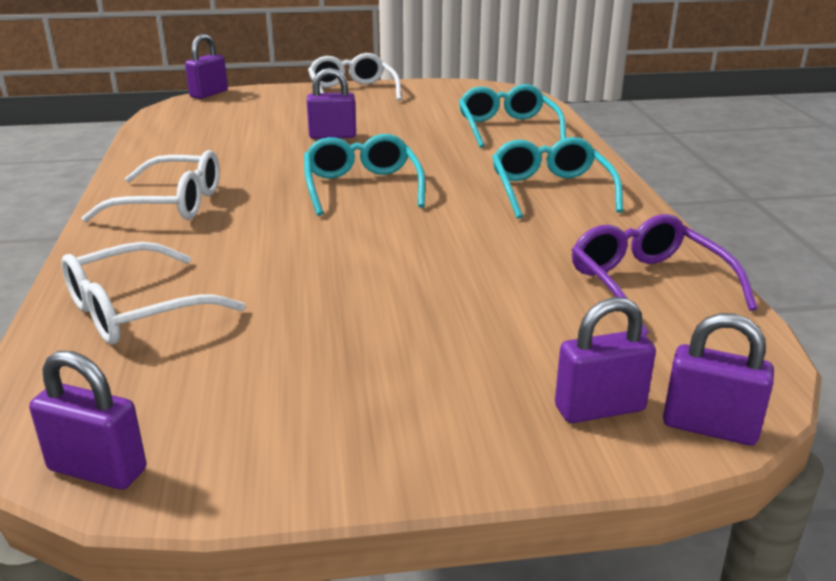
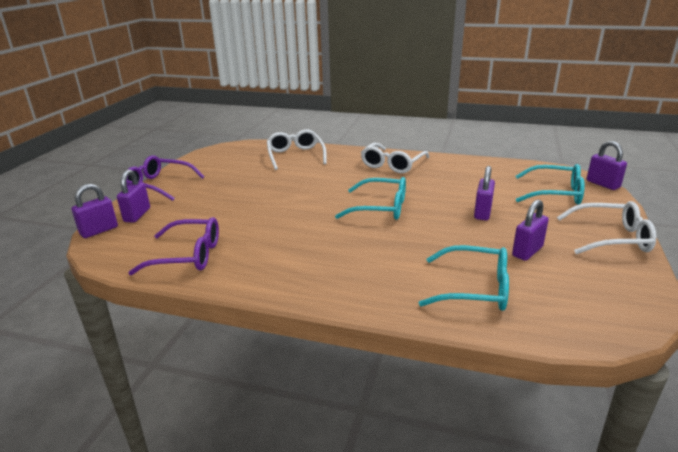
camera: 115 degrees right, 0 degrees up
(97, 470) = (216, 150): purple padlock -> purple padlock (527, 251)
(430, 458) = (159, 185): none -> purple glasses
(551, 191) = (326, 266): turquoise glasses -> turquoise glasses (554, 193)

